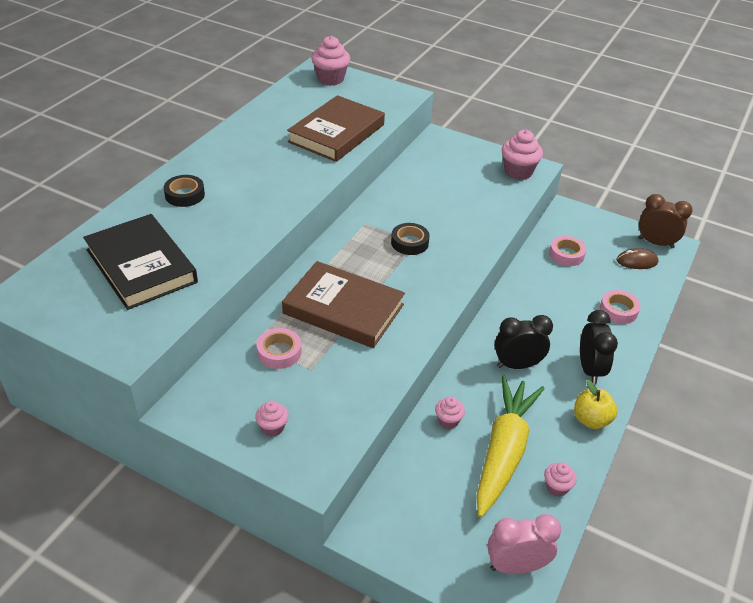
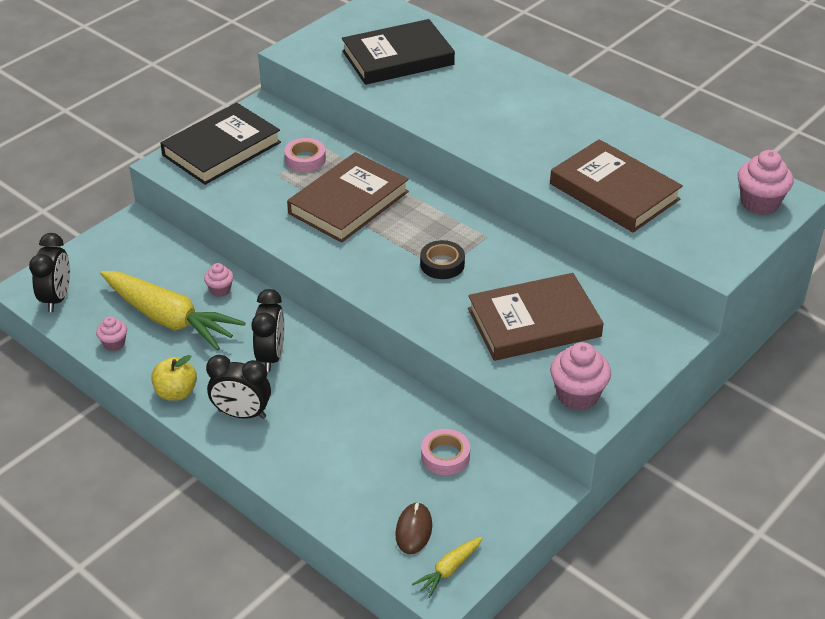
camera: 105 degrees right, 0 degrees up
(185, 195) = (503, 82): black tape -> none
(272, 427) = (221, 149): pink cupcake -> black book
(457, 193) = (534, 323): none -> brown book
(516, 566) = (57, 298): pink clock -> black clock
(618, 310) = (325, 474): pink tape -> none
(655, 243) = (449, 570): brown clock -> yellow carrot

